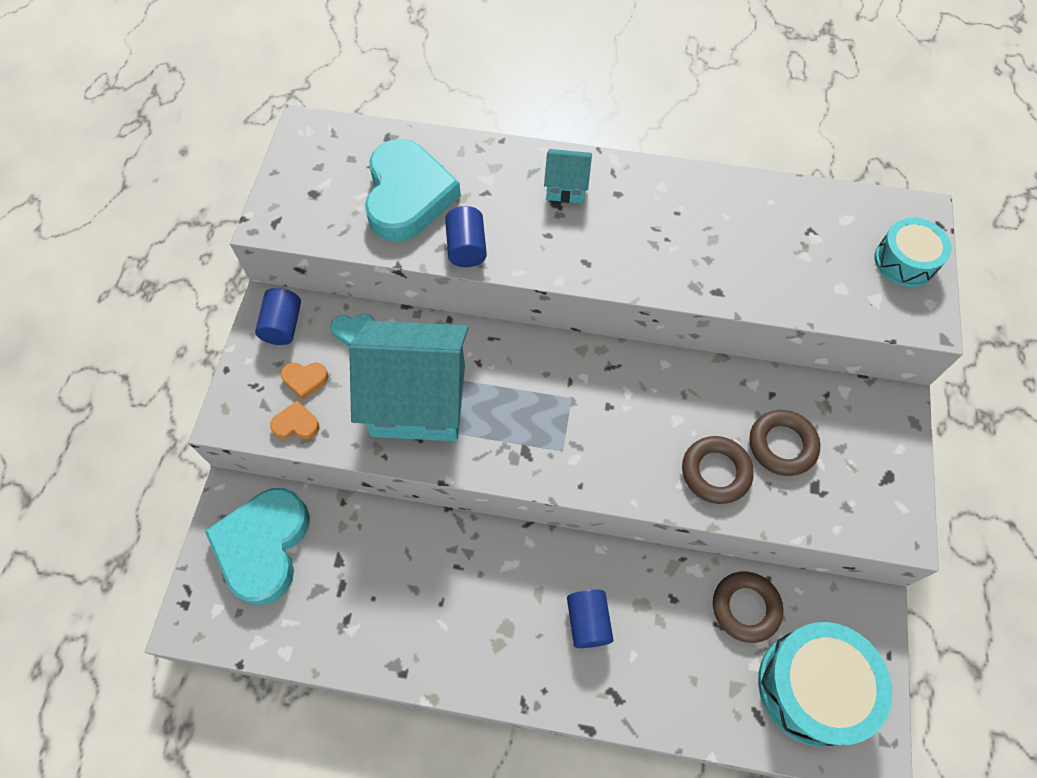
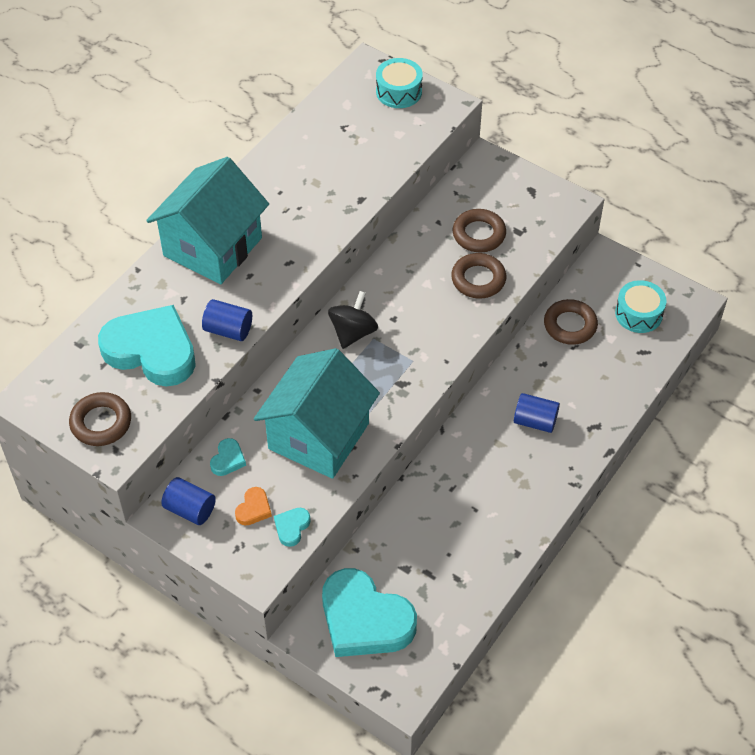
camera: 65 degrees left, 10 degrees down
(296, 424) = (292, 527): orange heart -> turquoise heart
(303, 195) = (101, 423): none -> brown ring
(566, 187) = (212, 247): turquoise house -> turquoise house, size x2.22
(568, 374) = (353, 332): none -> black spinning top
(812, 687) = (638, 314): turquoise drum -> turquoise drum, size x0.59

